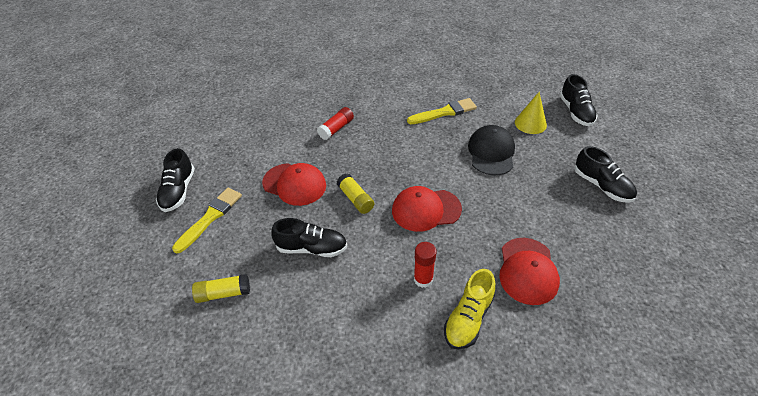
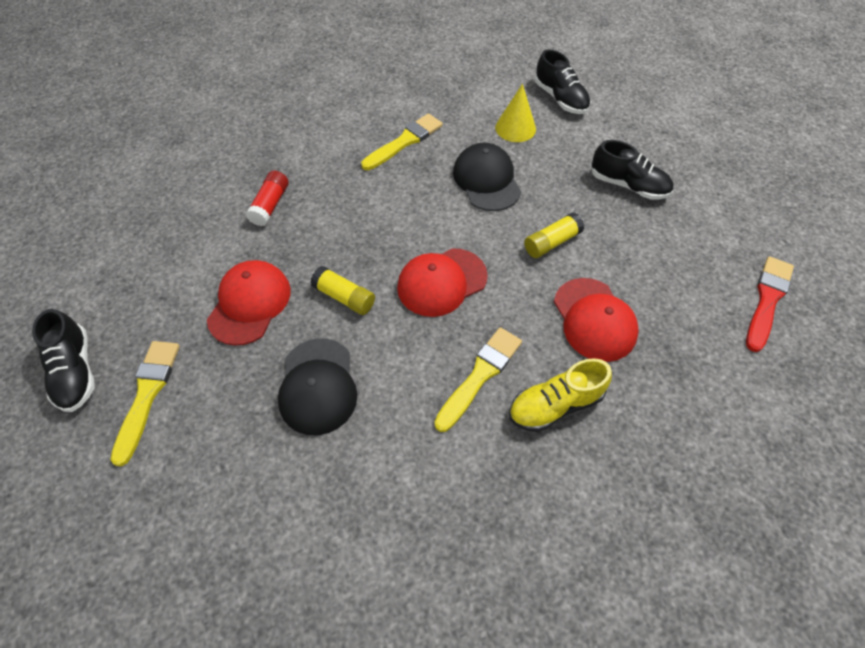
camera: 25 degrees left, 10 degrees up
(223, 293) = (224, 497): yellow glue stick -> yellow glue stick (551, 242)
(294, 184) = (249, 304): red cap -> red cap turned 75 degrees counterclockwise
(312, 248) = (318, 386): black shoe -> black cap
(423, 279) = (480, 375): red glue stick -> yellow brush
(468, 318) = (555, 405): yellow shoe -> yellow shoe turned 60 degrees clockwise
(684, 304) = (767, 300): none -> red brush

